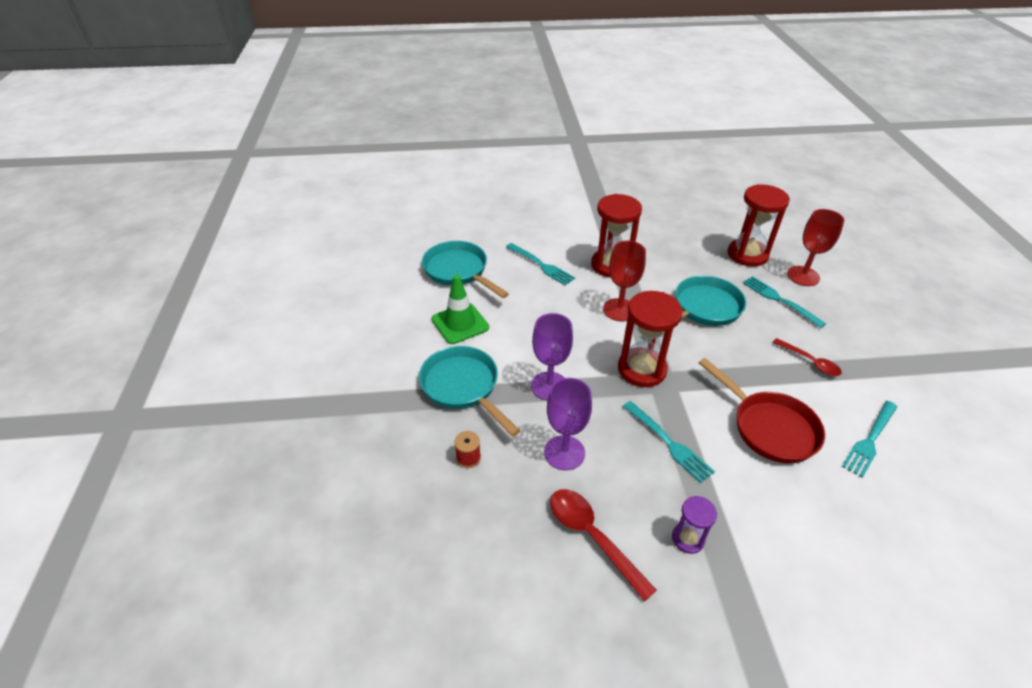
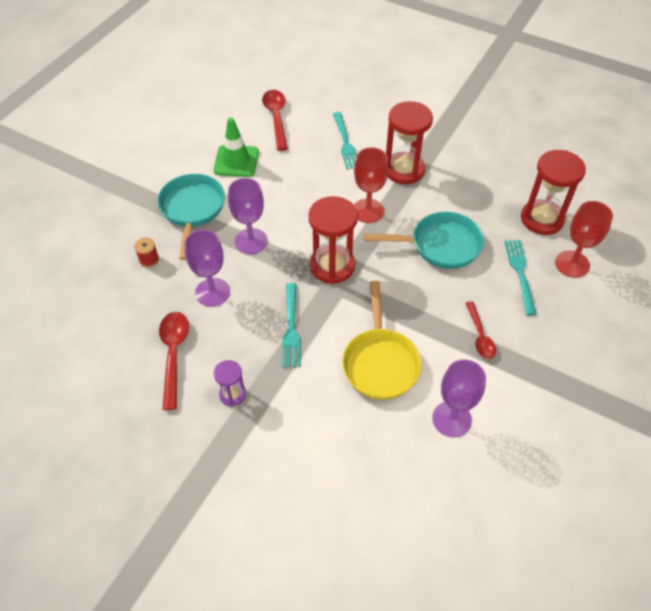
camera: 35 degrees right, 10 degrees up
(458, 271) = (276, 118): turquoise pan -> red spoon
(769, 427) = (380, 362): red pan -> yellow pan
(870, 440) = (451, 419): turquoise fork -> purple goblet

